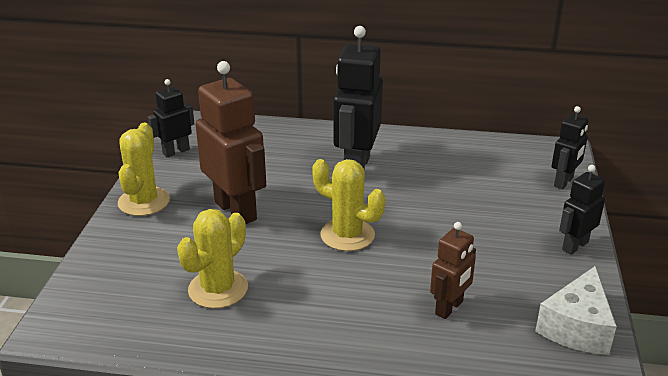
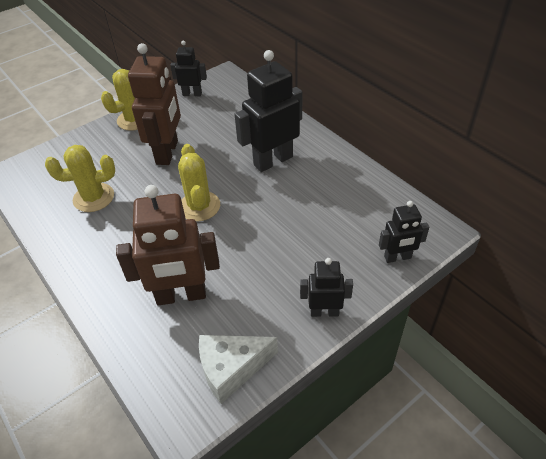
camera: 45 degrees right, 15 degrees up
(449, 308) = (181, 296): brown robot -> brown robot, size x1.81

